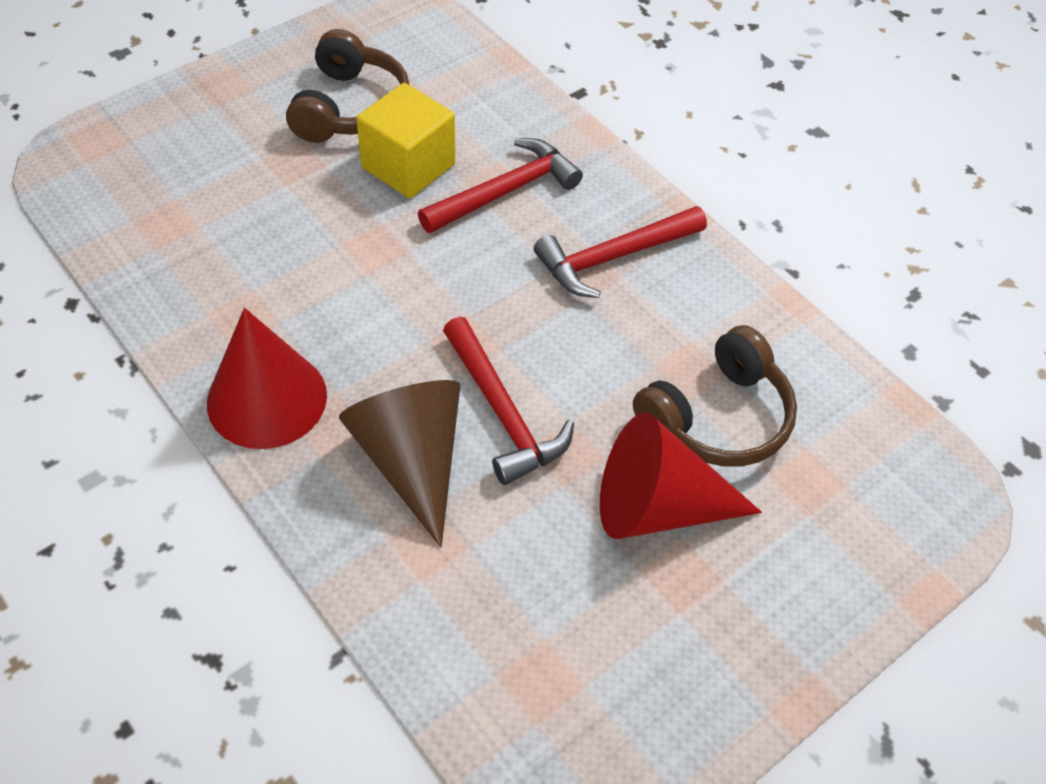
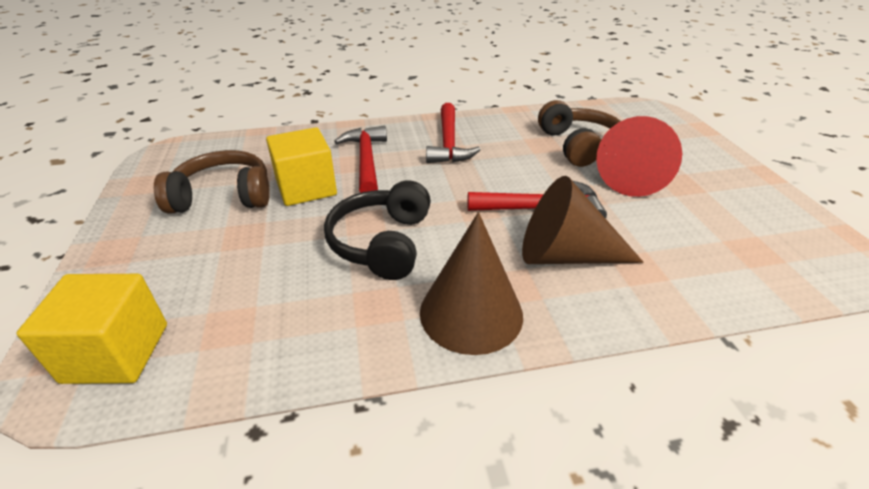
camera: 60 degrees left, 15 degrees down
(106, 171) = (116, 352): none -> yellow cube
(267, 398) = (471, 313): red cone -> brown cone
(342, 280) = (382, 243): none -> black headphones
(350, 107) = (223, 196): brown headphones -> brown headphones turned 45 degrees counterclockwise

